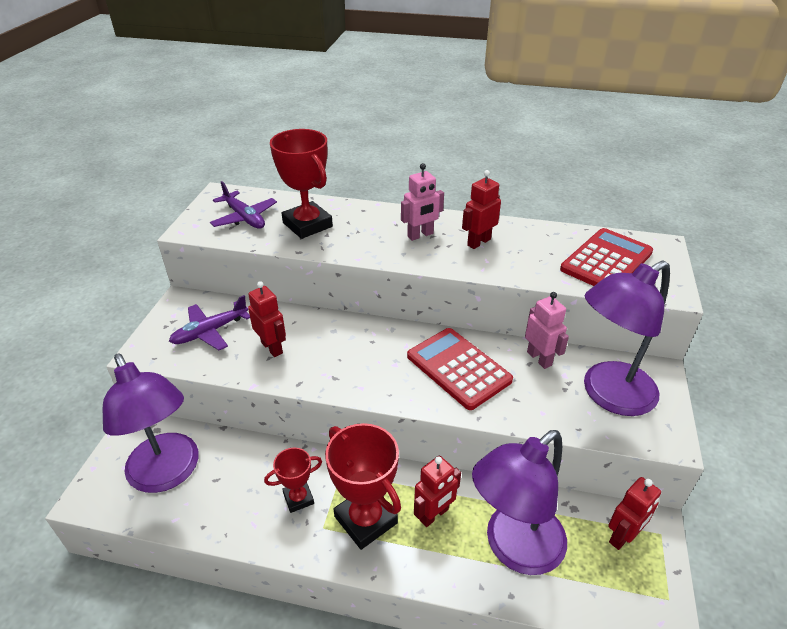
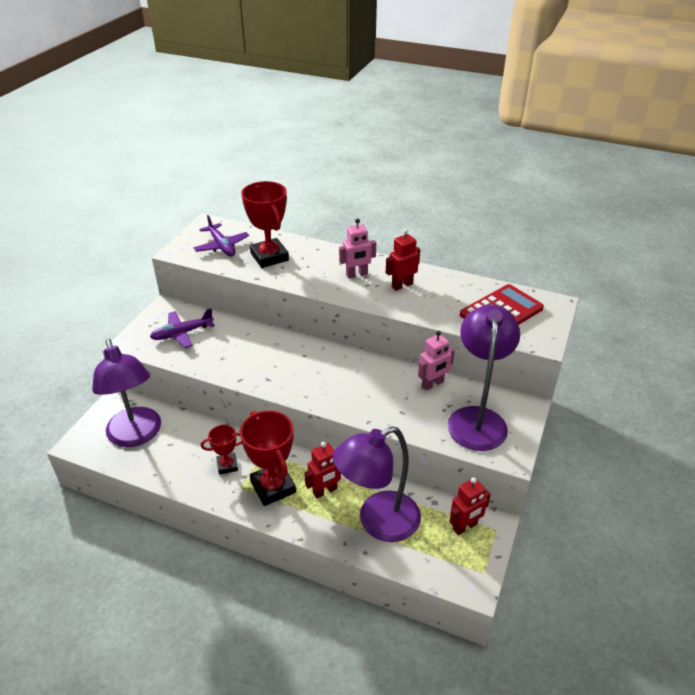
camera: 10 degrees right, 0 degrees up
(272, 347) = (226, 351): red robot -> none
(458, 368) = (365, 384): red calculator -> none
(539, 358) = (432, 384): pink robot -> pink robot turned 75 degrees clockwise
(608, 395) = (477, 418): purple lamp -> purple lamp turned 120 degrees clockwise

